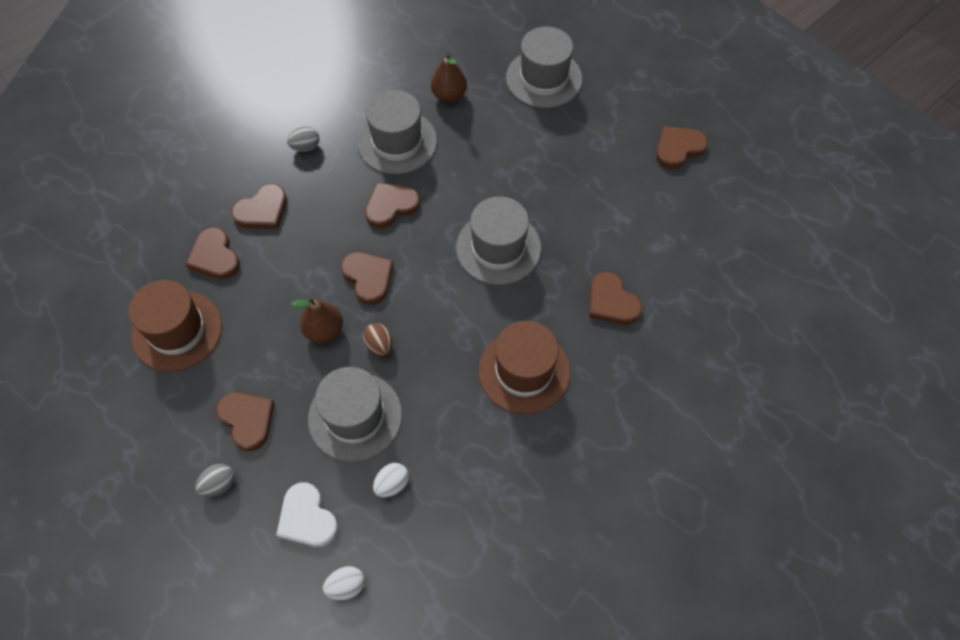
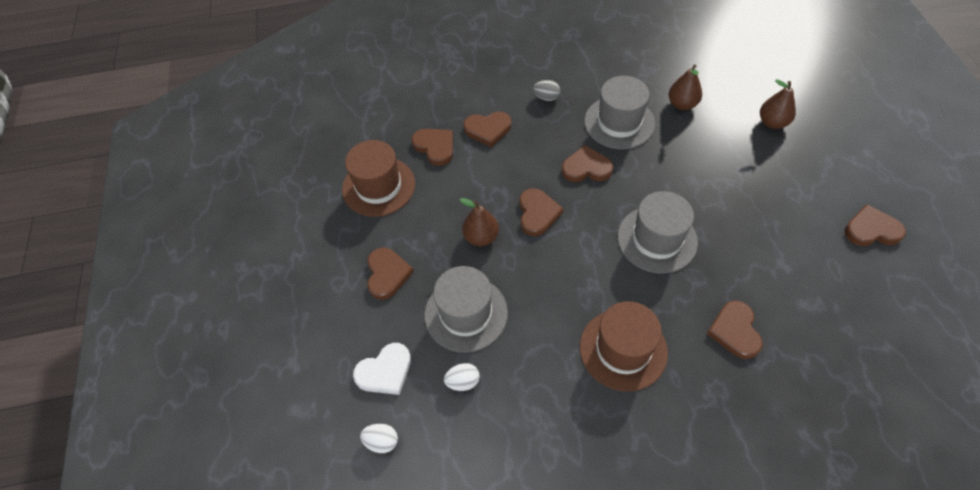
camera: 35 degrees right, 5 degrees down
(214, 257) = (435, 147): brown heart -> brown heart turned 135 degrees clockwise
(219, 485) = (340, 311): grey egg -> none
(307, 518) = (385, 371): white heart -> white heart turned 120 degrees counterclockwise
(379, 345) = (516, 268): brown egg -> none
(544, 78) = (772, 122): grey hat -> brown pear

